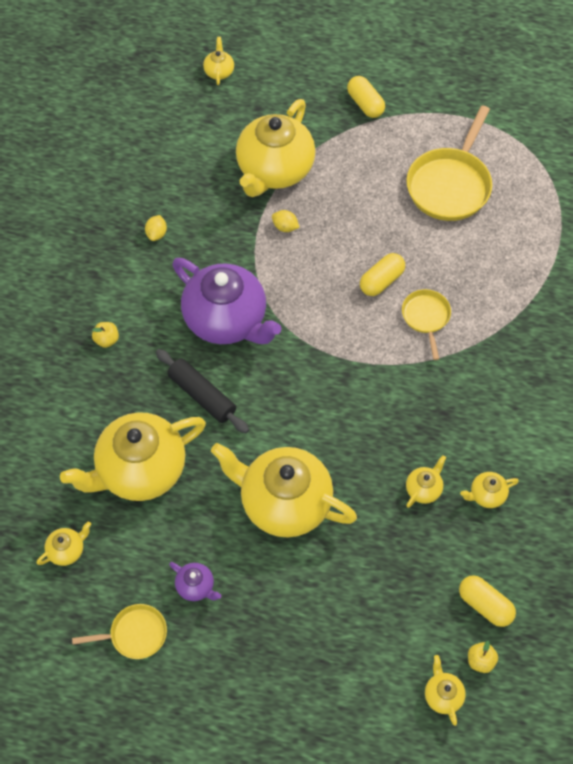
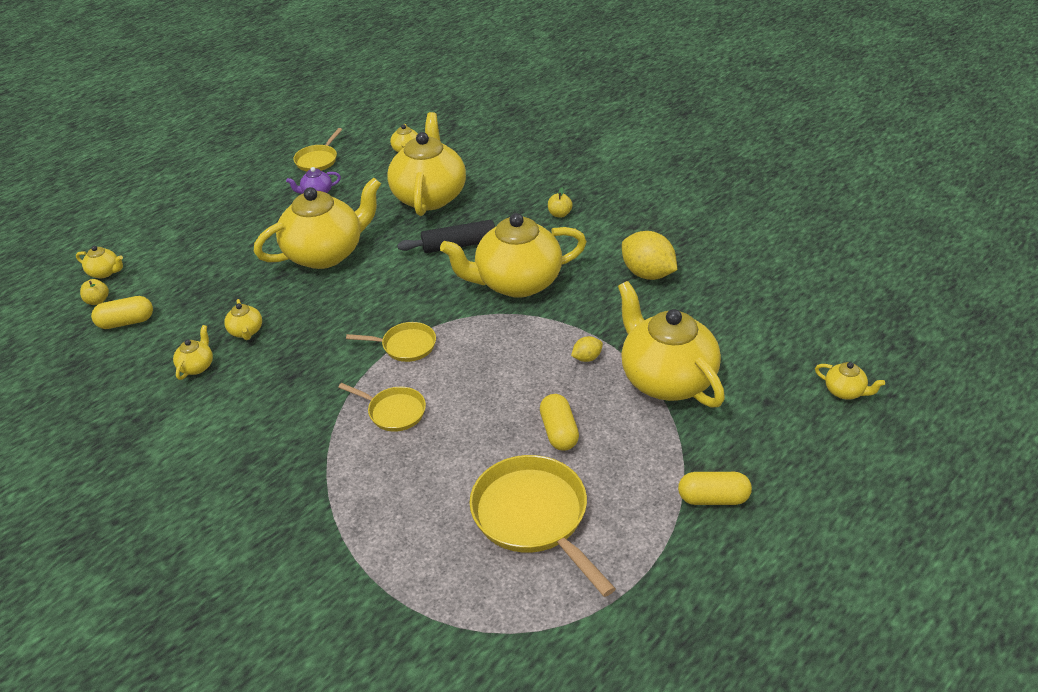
camera: 125 degrees right, 20 degrees down
(156, 234) = (648, 274): yellow lemon -> yellow lemon, size x2.05
(226, 320) = (517, 283): purple teapot -> yellow teapot
(355, 355) = (405, 346): none -> yellow pan
(381, 281) = (463, 399): yellow capsule -> yellow capsule (559, 432)

